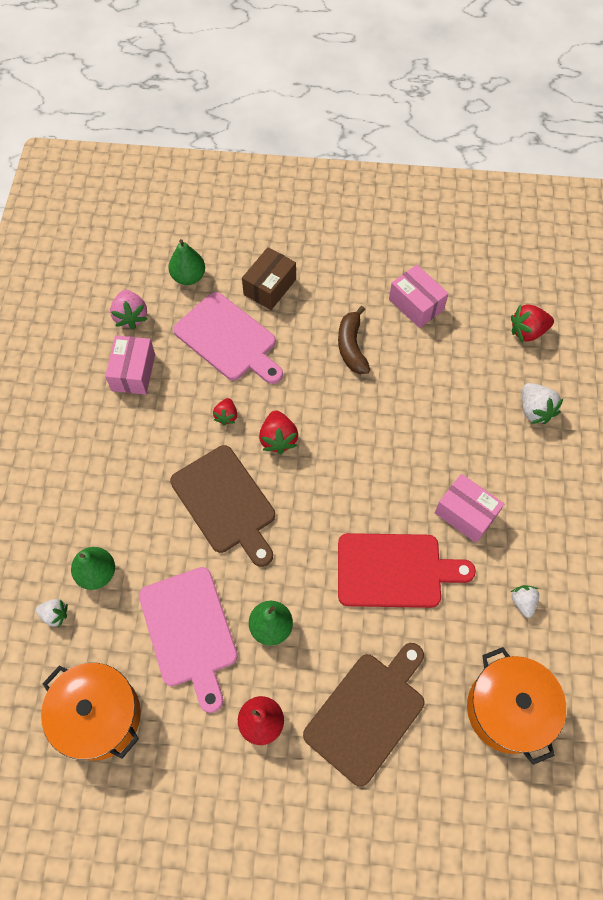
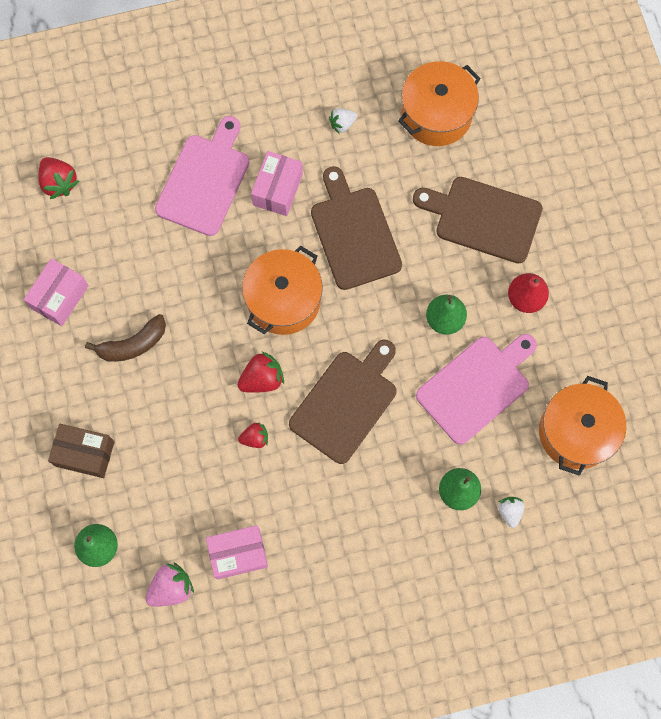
camera: 110 degrees left, 10 degrees up
(228, 339) = (165, 472): pink cutting board -> pink cutting board (205, 181)
(348, 482) = (283, 300): none -> orange pot
(394, 570) = (354, 234): red cutting board -> brown cutting board
(535, 410) = (148, 156): white strawberry -> none

